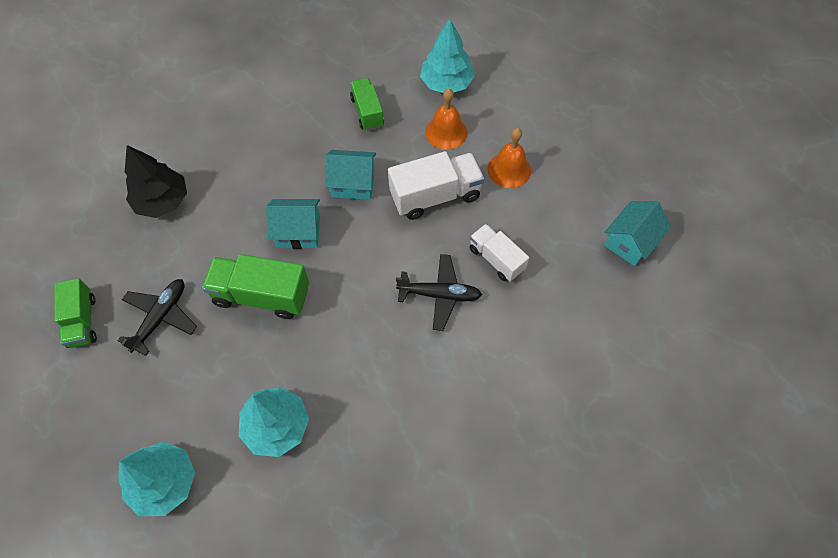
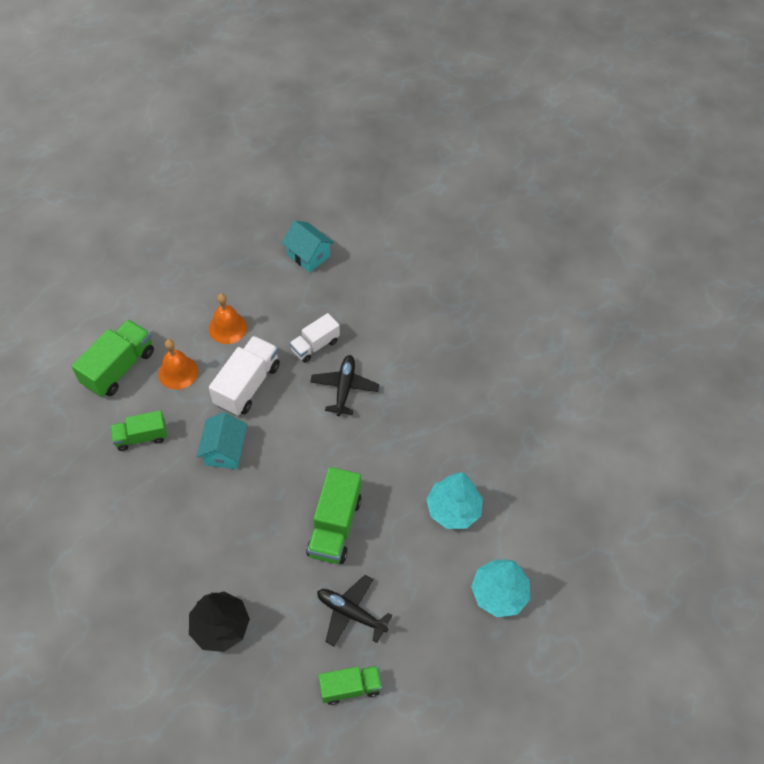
camera: 90 degrees left, 5 degrees down
(298, 232) = (272, 497): turquoise house -> none
(435, 196) = (247, 385): white truck -> white truck turned 45 degrees clockwise
(446, 83) = (119, 368): turquoise tree -> green truck

